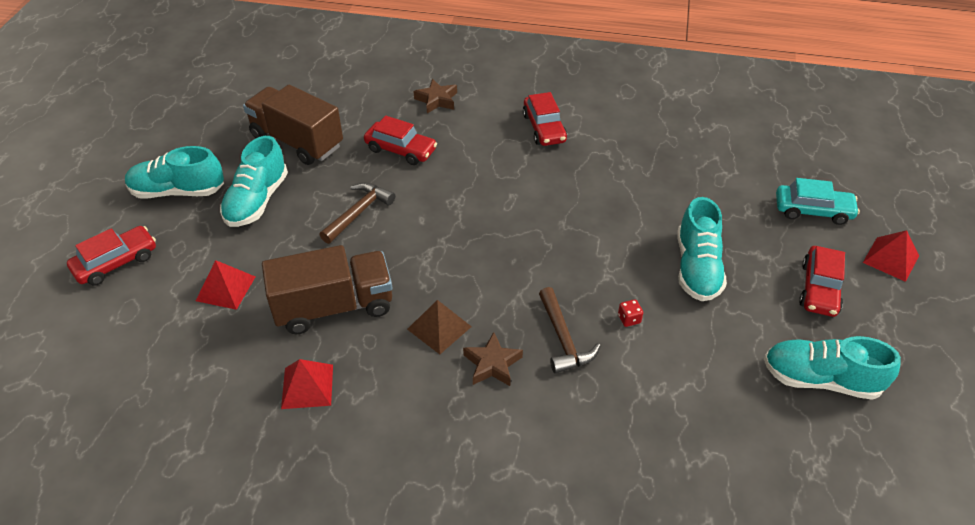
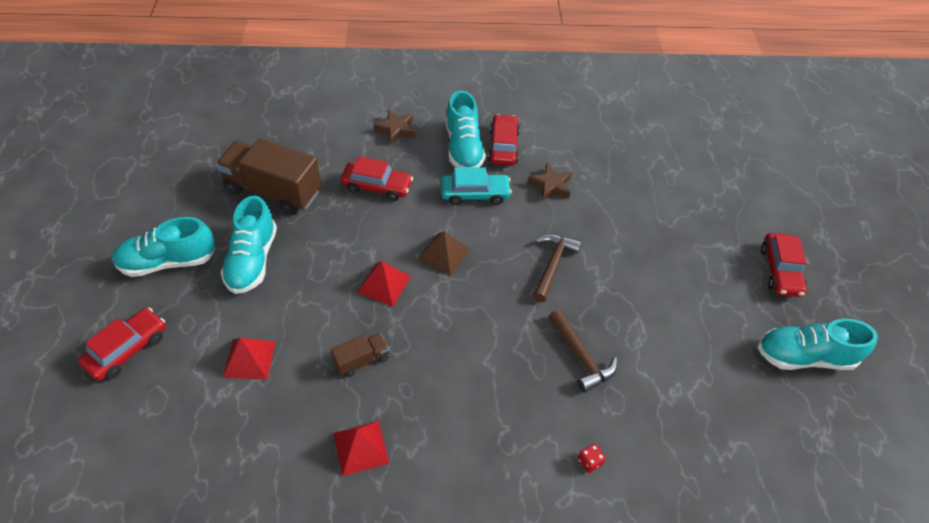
camera: 15 degrees left, 5 degrees up
(334, 307) = (362, 360): brown truck -> brown truck, size x0.48
(358, 213) = (356, 258): brown hammer -> brown hammer (552, 265)
(439, 327) = (466, 365): brown pyramid -> brown pyramid (443, 254)
(492, 364) = (525, 393): brown star -> brown star (550, 186)
(544, 128) = (503, 147): red car -> red car turned 150 degrees counterclockwise
(629, 319) = (632, 327): red dice -> red dice (589, 462)
(697, 268) = (675, 267): turquoise shoe -> turquoise shoe (463, 148)
(813, 211) = (754, 197): turquoise car -> turquoise car (475, 194)
(891, 259) = (828, 233): red pyramid -> red pyramid (384, 284)

